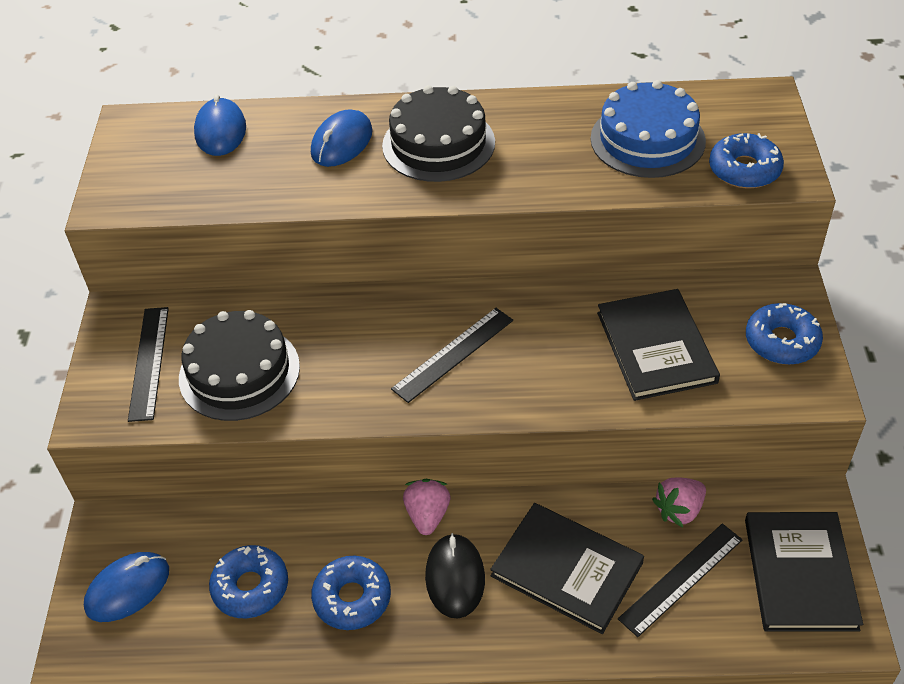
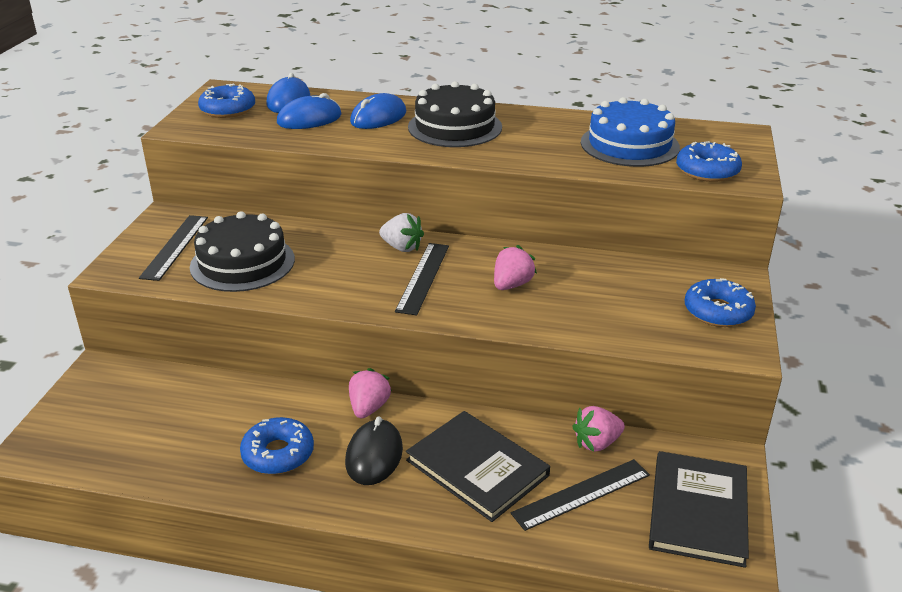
camera: 10 degrees right, 15 degrees down
(128, 589) = (95, 414): blue mouse -> blue mouse (309, 119)
(250, 587) = (196, 430): blue donut -> blue donut (228, 110)
(413, 312) = (402, 247): none -> white strawberry
(453, 354) = (423, 277): black ruler -> black ruler turned 45 degrees counterclockwise
(554, 346) = (512, 285): none -> pink strawberry
(656, 347) = (601, 299): black book -> none

